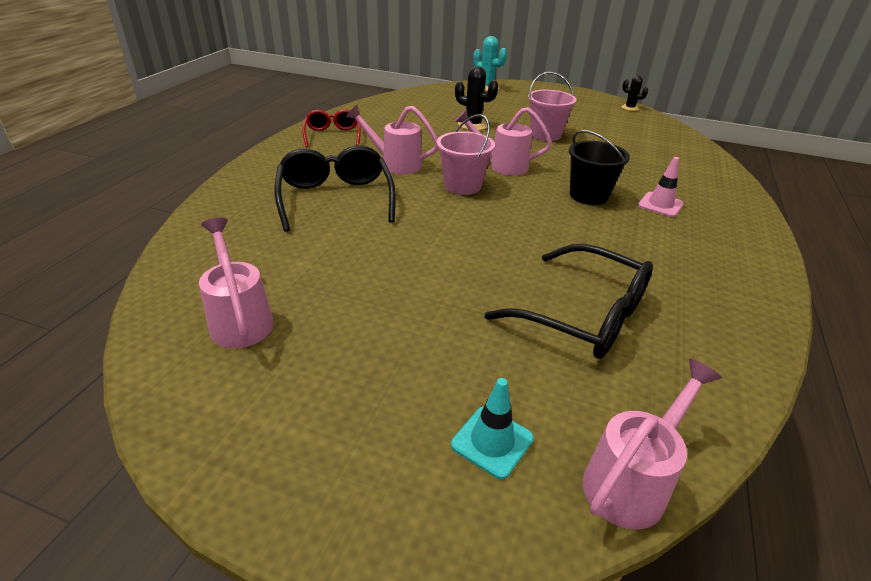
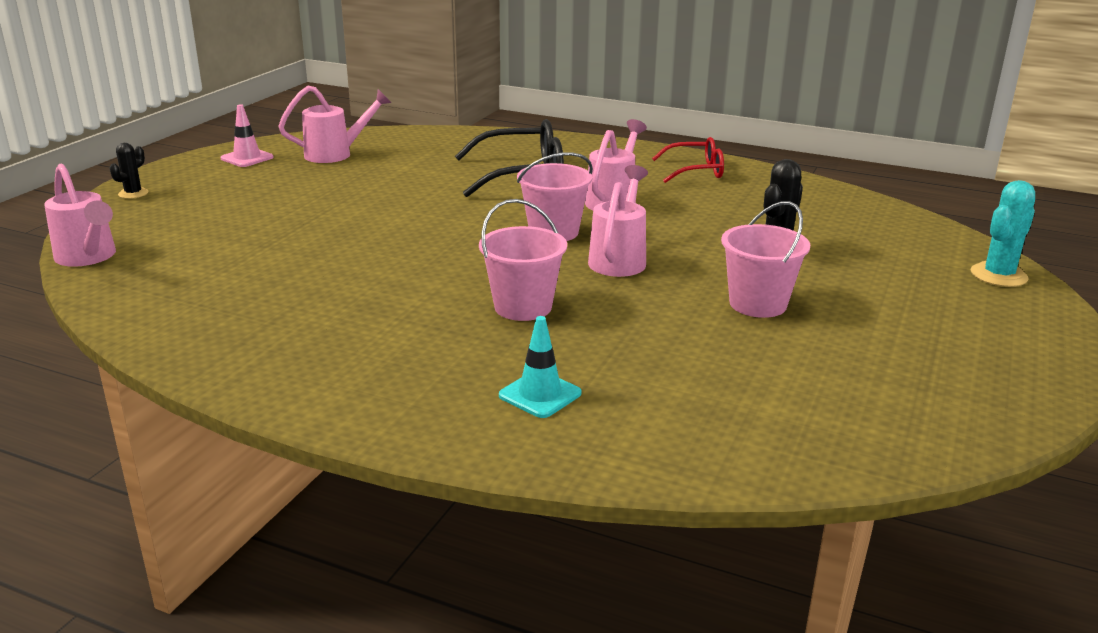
camera: 95 degrees right, 10 degrees down
(492, 441) = (160, 220): turquoise traffic cone -> turquoise traffic cone (540, 394)
(584, 316) = (268, 267): black glasses -> none
(588, 195) = (523, 307): black bucket -> pink bucket
(630, 108) = (988, 426): black cactus -> black cactus (133, 193)
(660, 205) = (489, 358): pink traffic cone -> pink traffic cone (247, 158)

